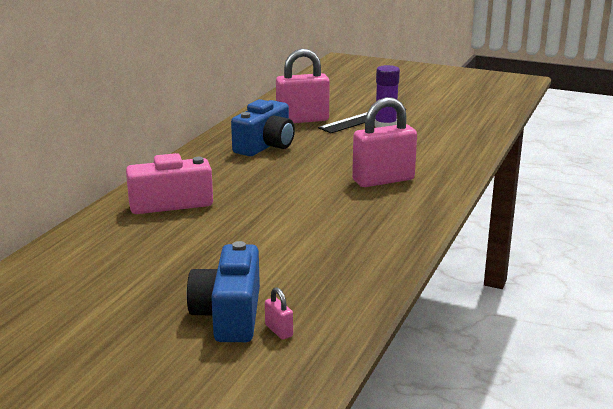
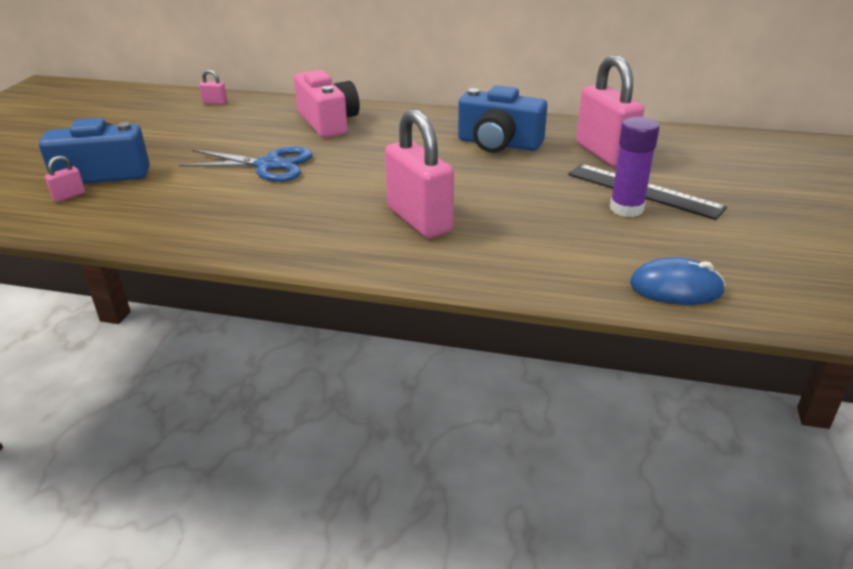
camera: 80 degrees right, 10 degrees up
(57, 259) = (215, 103): none -> pink padlock
(257, 230) = (268, 165): none -> blue scissors
(477, 129) = (676, 288): none -> blue mouse

